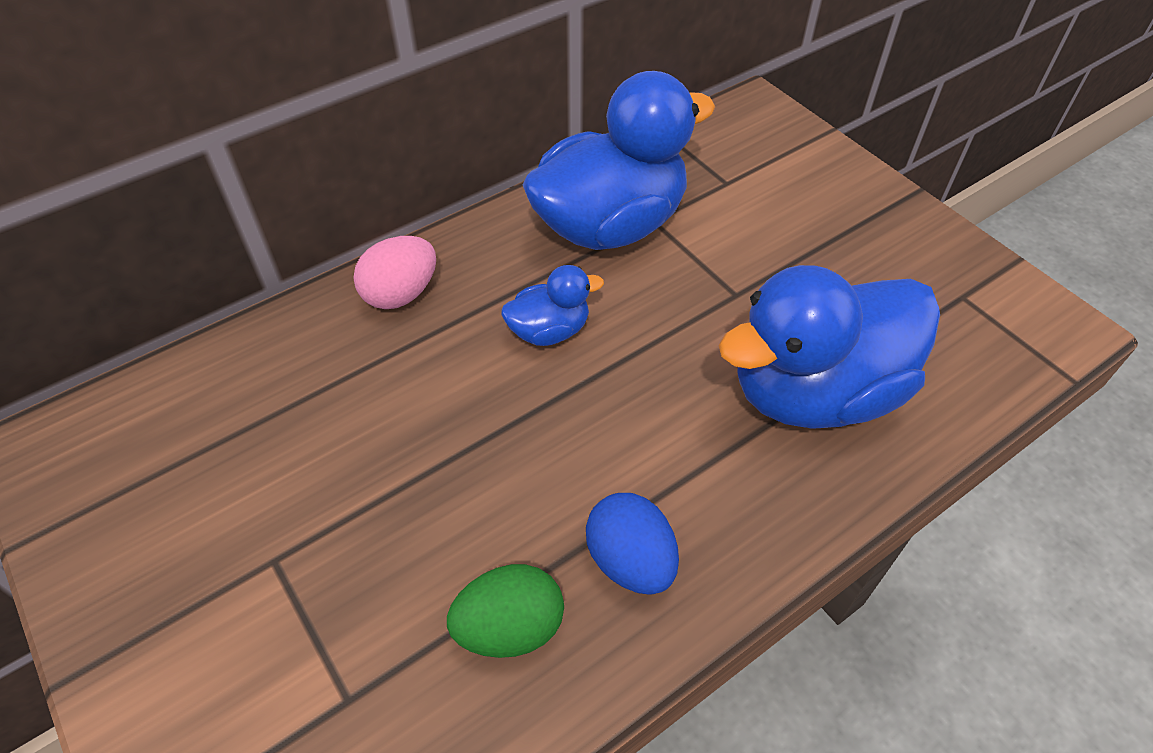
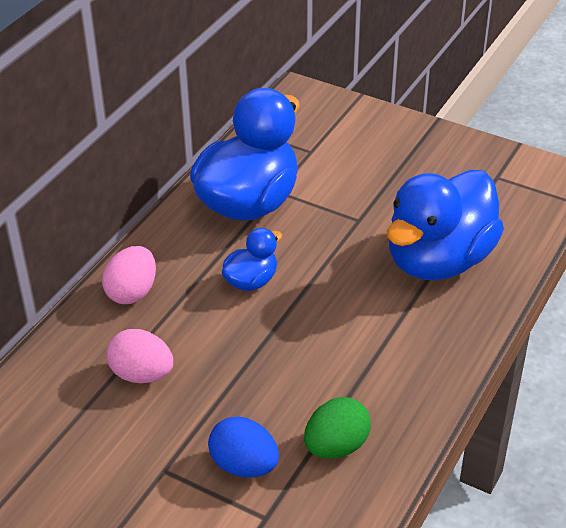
camera: 25 degrees left, 10 degrees down
(338, 409) = (142, 374): none -> pink egg
(630, 561) = (384, 387): blue egg -> blue egg (244, 465)

